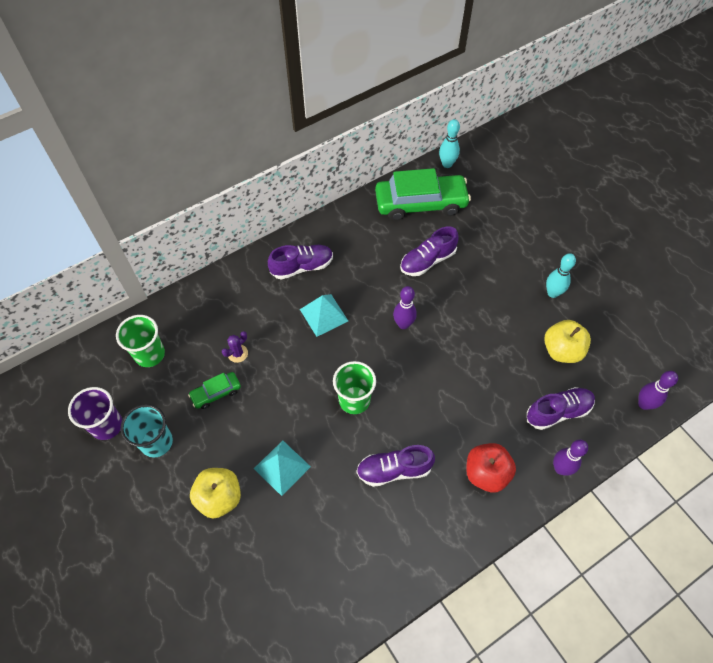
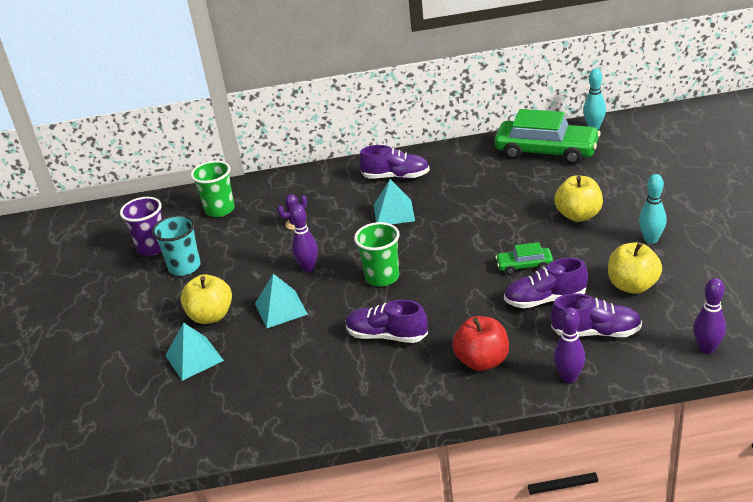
camera: 30 degrees right, 25 degrees down
(216, 393) = (258, 246): green car -> green car (524, 265)
(232, 555) = (194, 358): none -> turquoise pyramid
(403, 324) = (469, 233): purple bowling pin -> purple bowling pin (308, 268)
(427, 261) = (525, 193): purple shoe -> purple shoe (545, 299)
(483, 278) = (578, 215): none -> yellow apple

